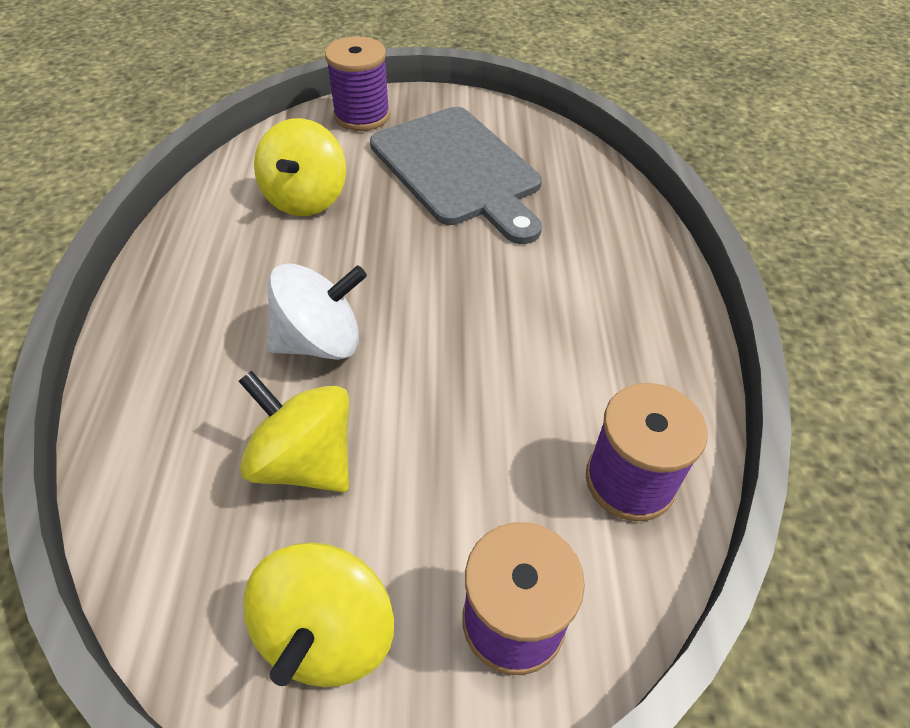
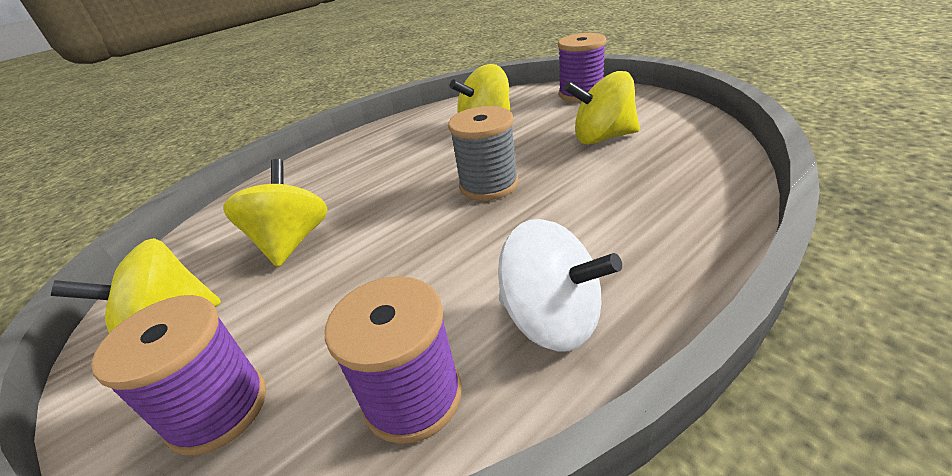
camera: 55 degrees right, 15 degrees down
(320, 341) = (385, 192): white spinning top -> white spinning top (552, 320)
(424, 274) = (488, 185): none -> grey spool
(458, 169) = (602, 138): grey cutting board -> yellow spinning top

